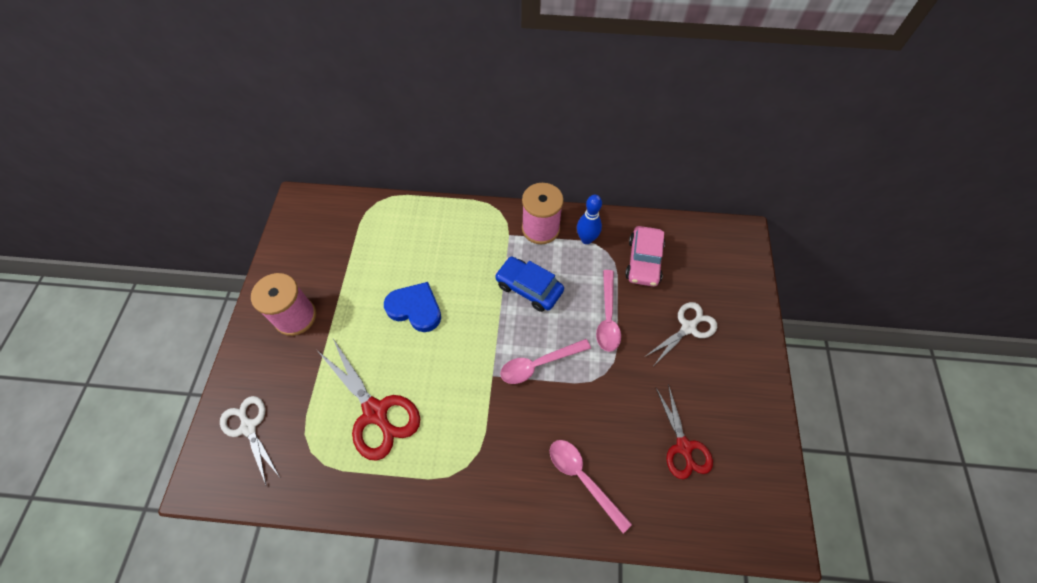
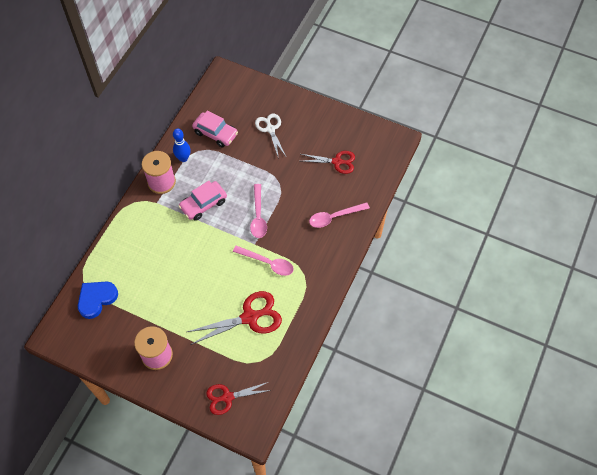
camera: 70 degrees left, 0 degrees up
(248, 427) = (227, 397): white scissors -> red scissors
(415, 308) = (187, 276): blue heart -> blue heart (96, 299)
(529, 288) = (203, 204): blue car -> pink car
(607, 317) = (244, 168): pink spoon -> pink spoon (267, 263)

